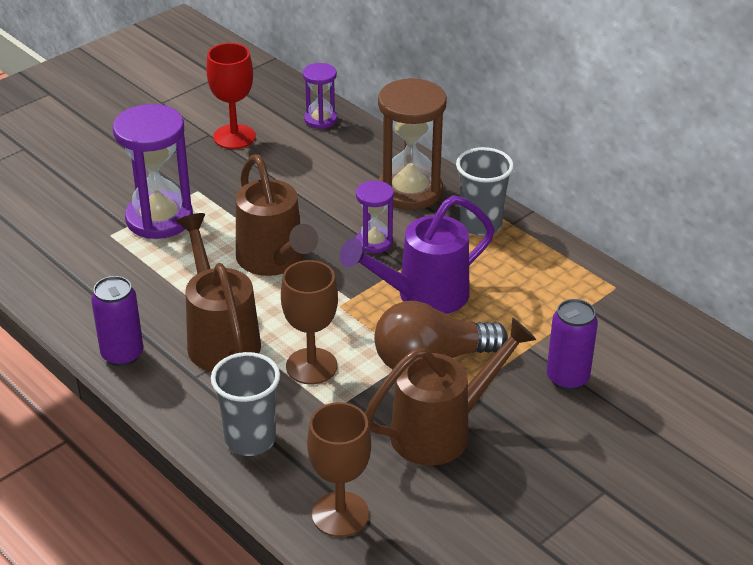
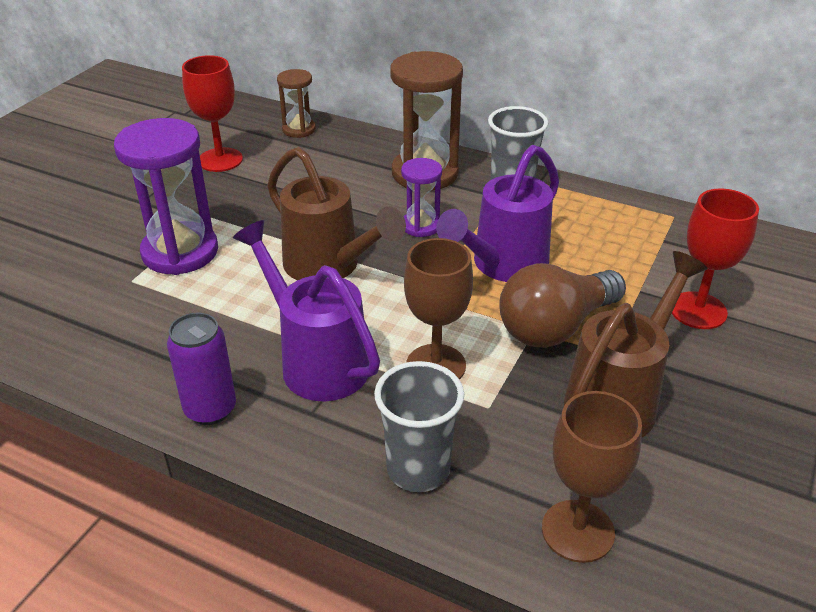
camera: 20 degrees left, 0 degrees up
(220, 339) = (317, 361): brown watering can -> purple watering can
(320, 120) = (299, 129): purple hourglass -> brown hourglass
(567, 378) = (698, 310): purple can -> red goblet

